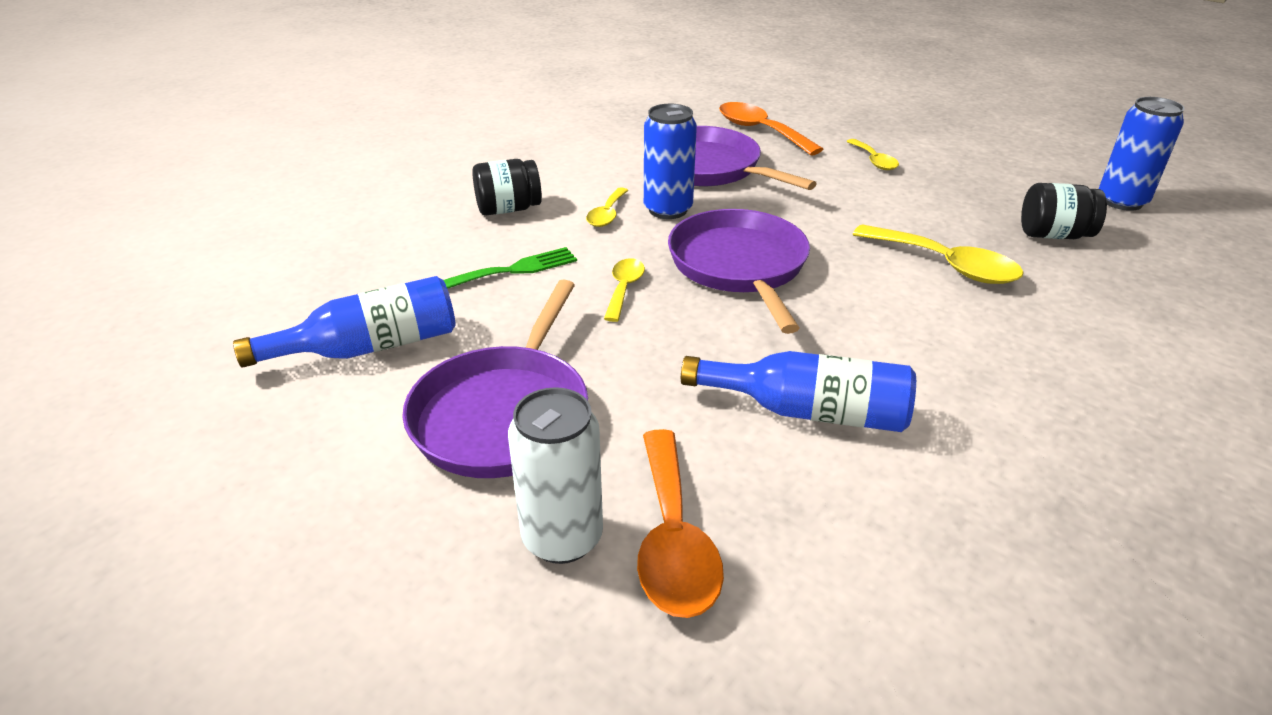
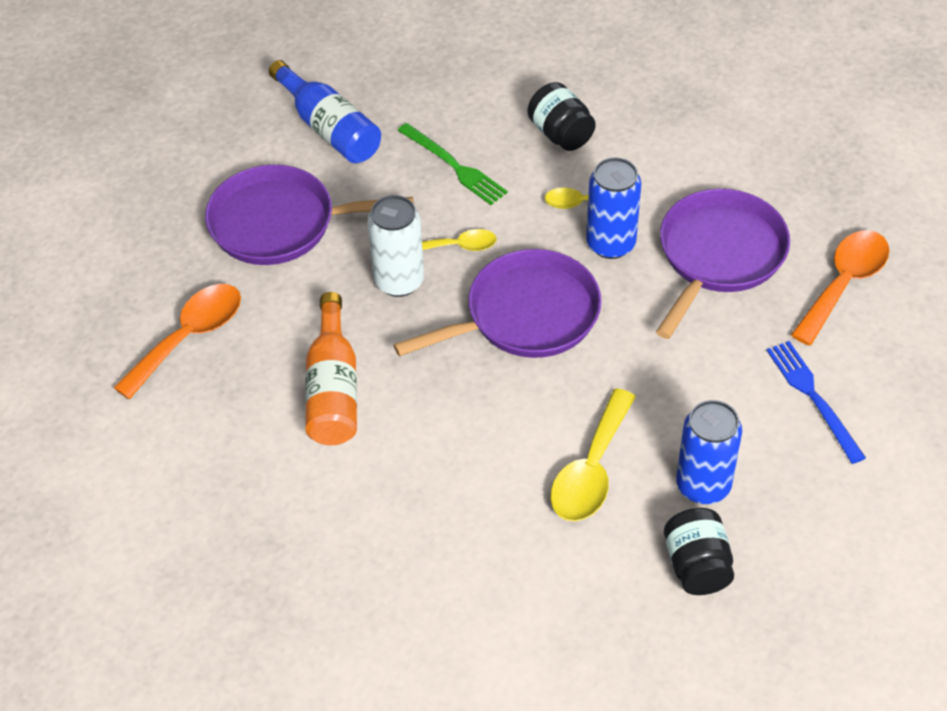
camera: 75 degrees right, 15 degrees up
(562, 538) = (178, 285): white can -> white can (399, 281)
(673, 539) = (189, 337): orange spoon -> orange spoon turned 150 degrees clockwise
(808, 411) = (333, 389): blue bottle -> orange bottle
(874, 161) = (813, 397): yellow spoon -> blue fork
(1121, 201) = (817, 641): blue can -> blue can (703, 485)

